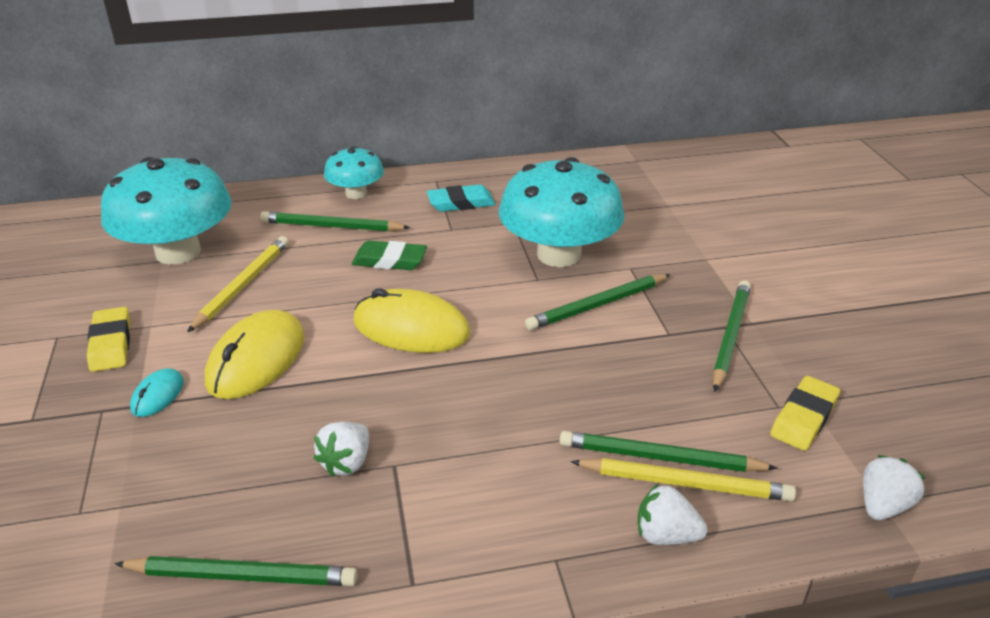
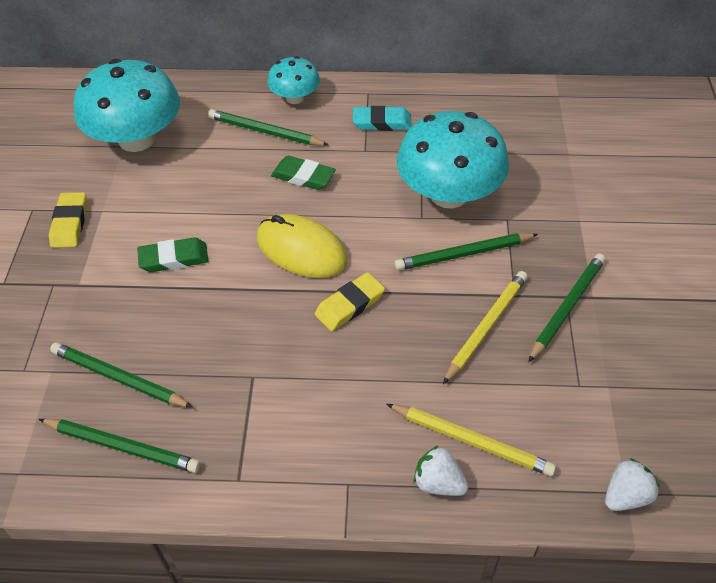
camera: 15 degrees right, 15 degrees up
(157, 395) = (95, 278): turquoise mouse -> none
(242, 285) = (179, 183): yellow pencil -> yellow pencil (486, 327)
(256, 359) = (174, 258): yellow mouse -> green eraser
(346, 462) = (218, 367): white strawberry -> none
(660, 457) = (460, 413): green pencil -> green pencil (119, 378)
(804, 417) = (596, 401): yellow eraser -> yellow eraser (350, 305)

